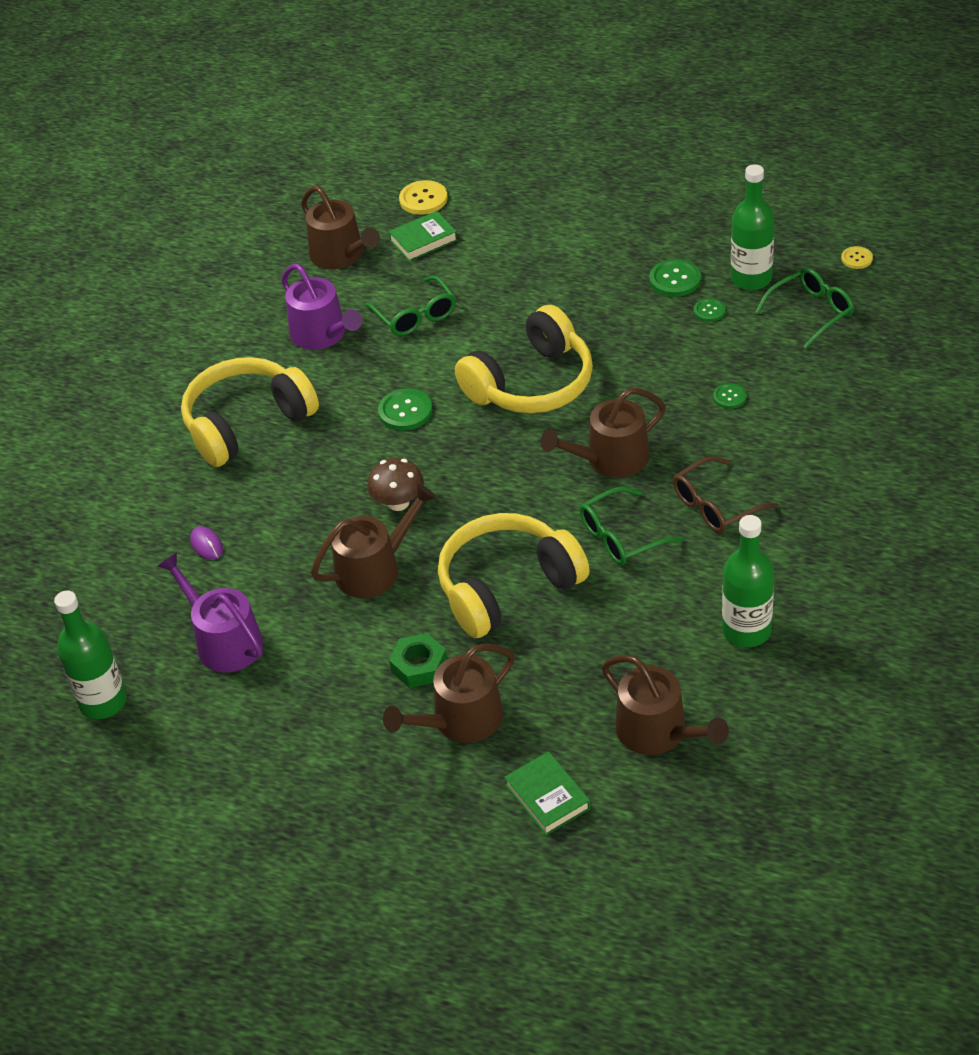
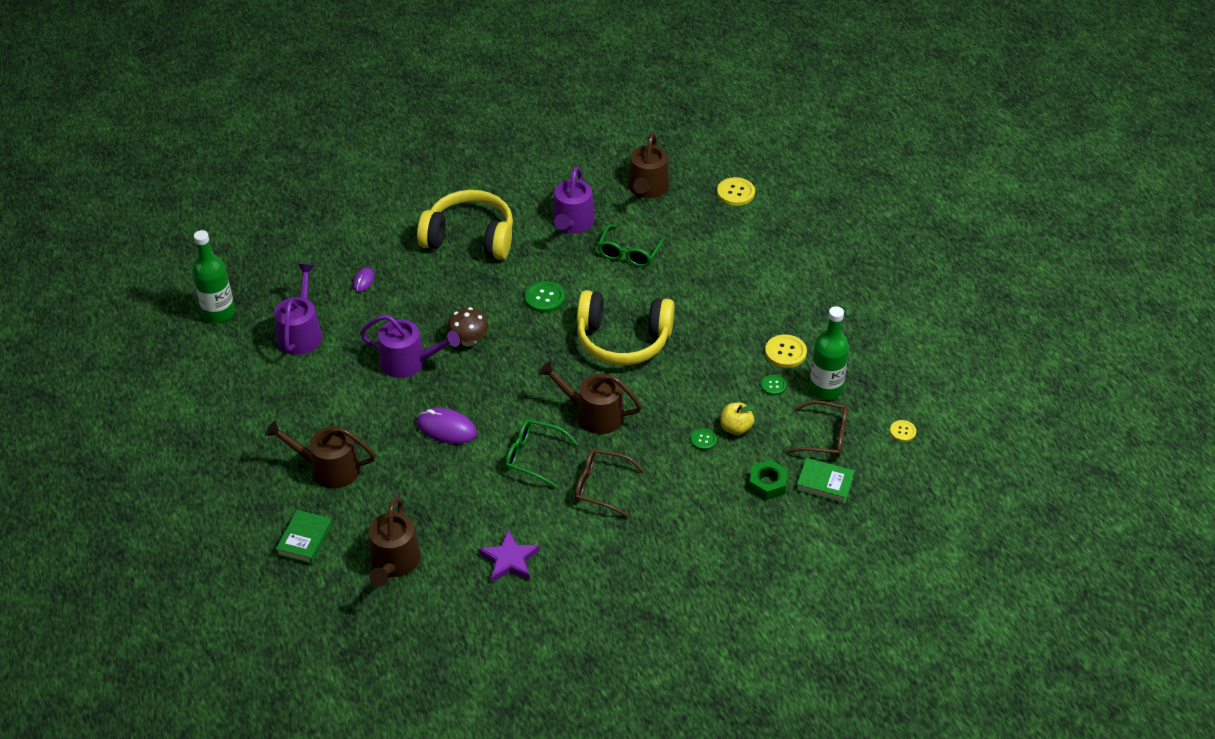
camera: 45 degrees right, 0 degrees up
(374, 569) = (408, 362): brown watering can -> purple watering can
(419, 666) = (353, 426): green nut -> green nut (767, 484)
(423, 240) = (699, 215): green book -> green book (825, 483)
(507, 587) = (446, 428): yellow headphones -> purple mouse
(675, 280) = (785, 352): green button -> yellow button
(737, 366) = (736, 428): none -> yellow apple
(746, 631) = (509, 560): green bottle -> purple star
(811, 312) = (825, 437): green glasses -> brown glasses

